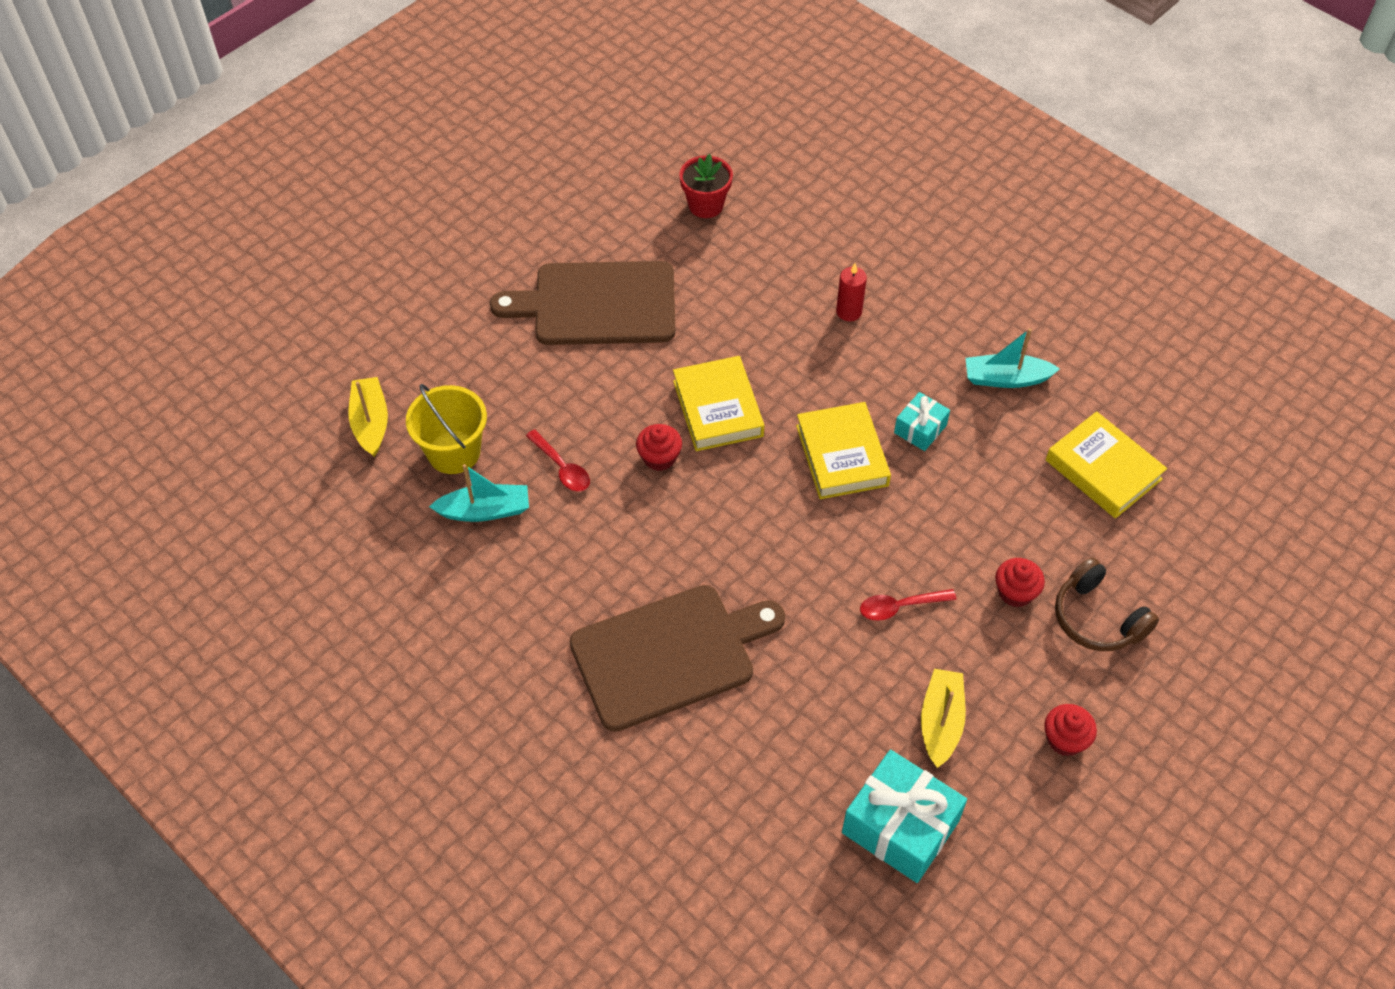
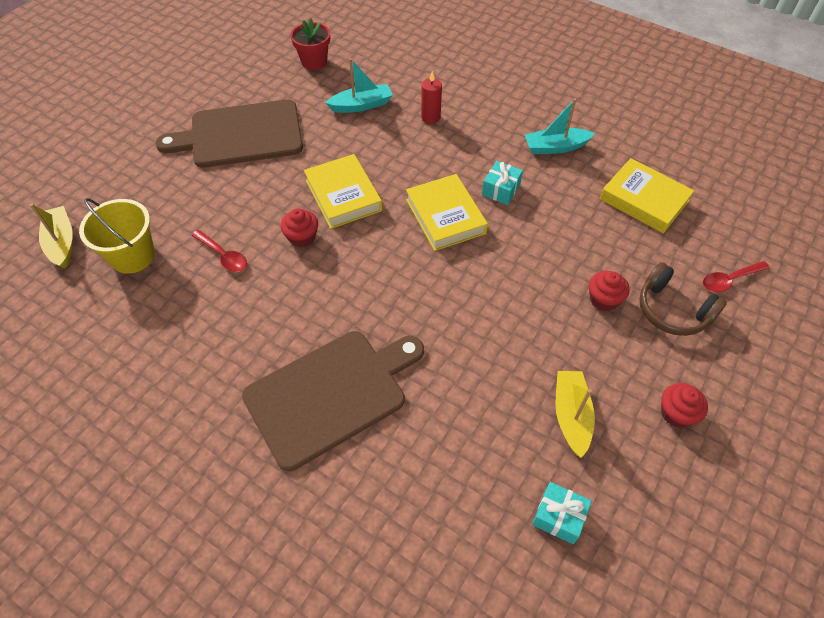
camera: 10 degrees left, 0 degrees up
(485, 510) = (161, 298): turquoise boat -> turquoise boat (361, 105)
(900, 607) = (515, 325): red spoon -> red spoon (729, 280)
(900, 827) = (559, 517): turquoise gift -> turquoise gift, size x0.53

